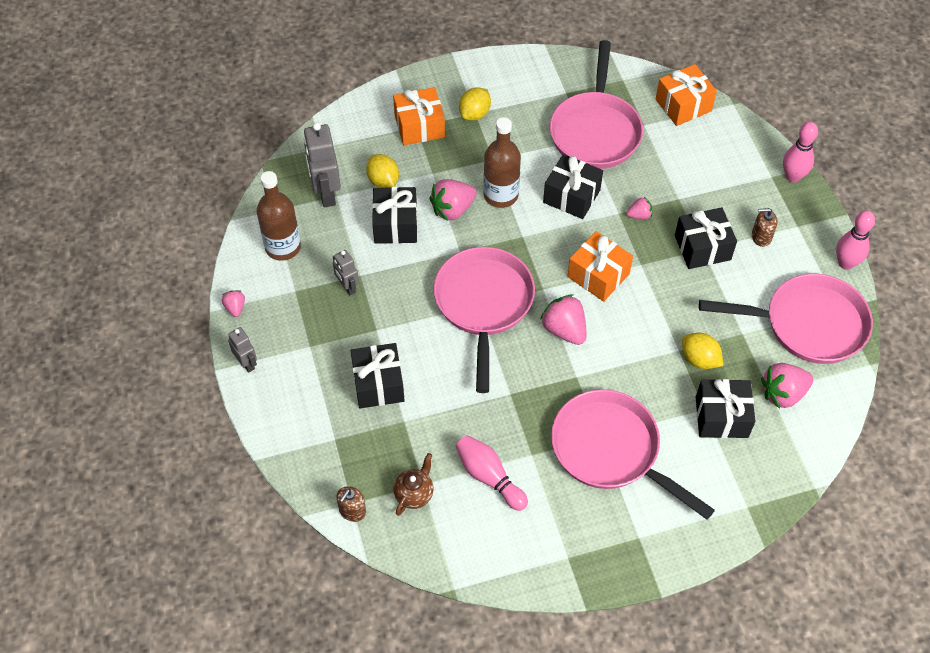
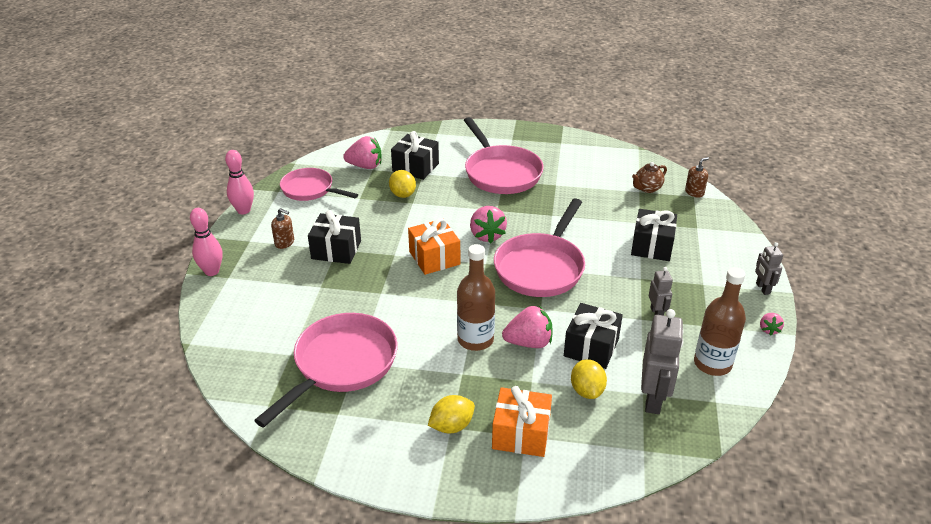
camera: 155 degrees left, 20 degrees down
(489, 477) = (591, 183): pink bowling pin -> none
(571, 196) = (411, 317): black gift -> none
(639, 215) = (365, 285): pink strawberry -> none
(683, 105) = (236, 358): orange gift -> none
(808, 324) = (310, 190): pink pan -> pink pan, size x0.65

